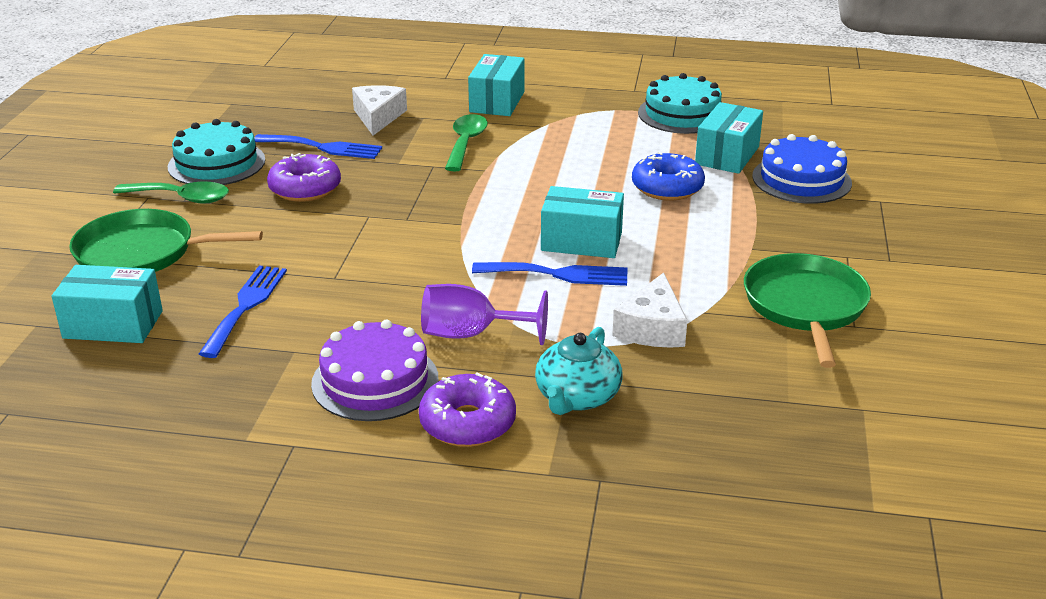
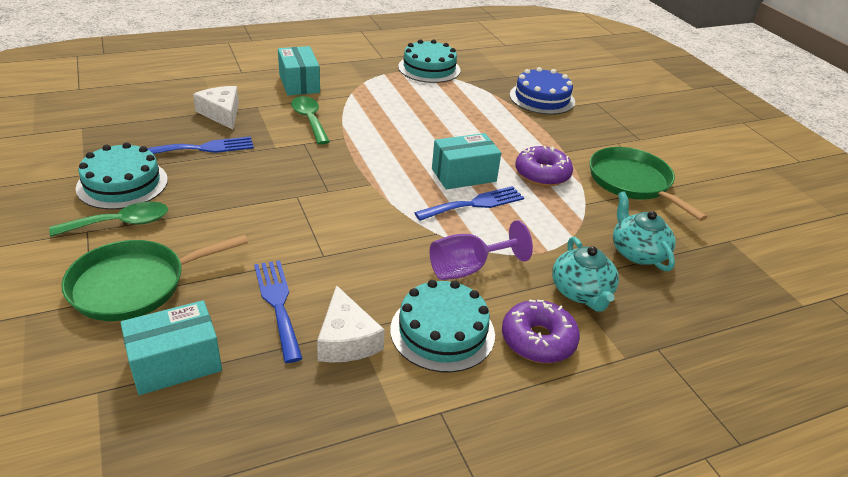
camera: 35 degrees left, 5 degrees up
(305, 189) = (223, 187): purple donut -> purple donut (542, 174)
(375, 381) = (442, 331): purple cake -> turquoise cake
(652, 328) = (570, 225): white cheese -> white cheese (346, 339)
(667, 187) = (474, 122): blue donut -> none
(705, 381) = (637, 252): none -> turquoise teapot
(727, 155) = (485, 91): turquoise box -> none

